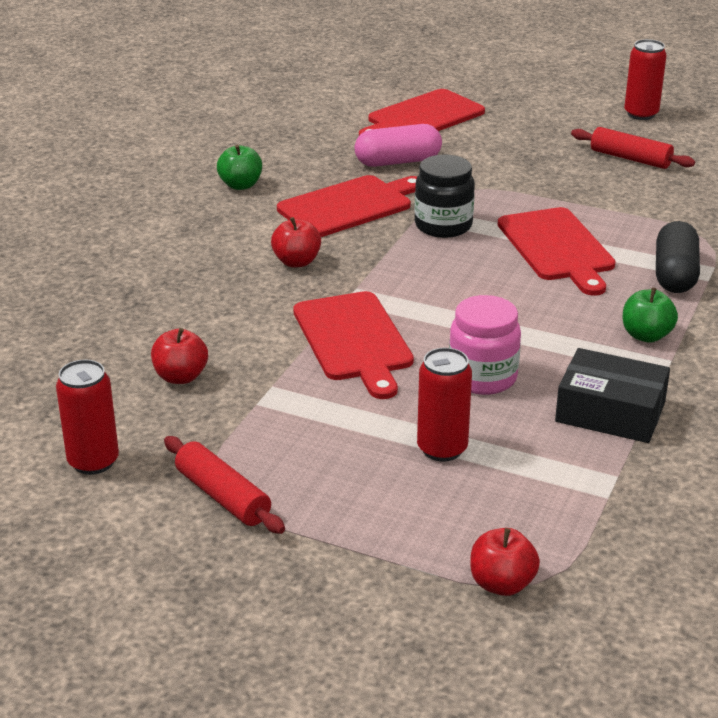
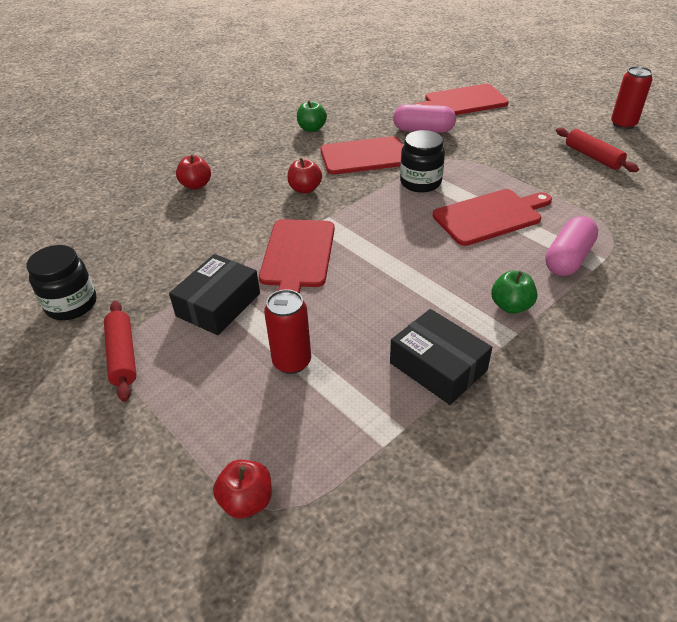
camera: 25 degrees right, 10 degrees up
(93, 462) = (71, 305): red can -> black jar
(181, 377) = (171, 256): red apple -> red apple (196, 185)
(298, 414) = (218, 305): none -> black box
(482, 378) = (363, 309): pink jar -> none
(557, 248) = (490, 216): red cutting board -> red cutting board turned 120 degrees counterclockwise
(674, 274) = (568, 258): black capsule -> pink capsule

